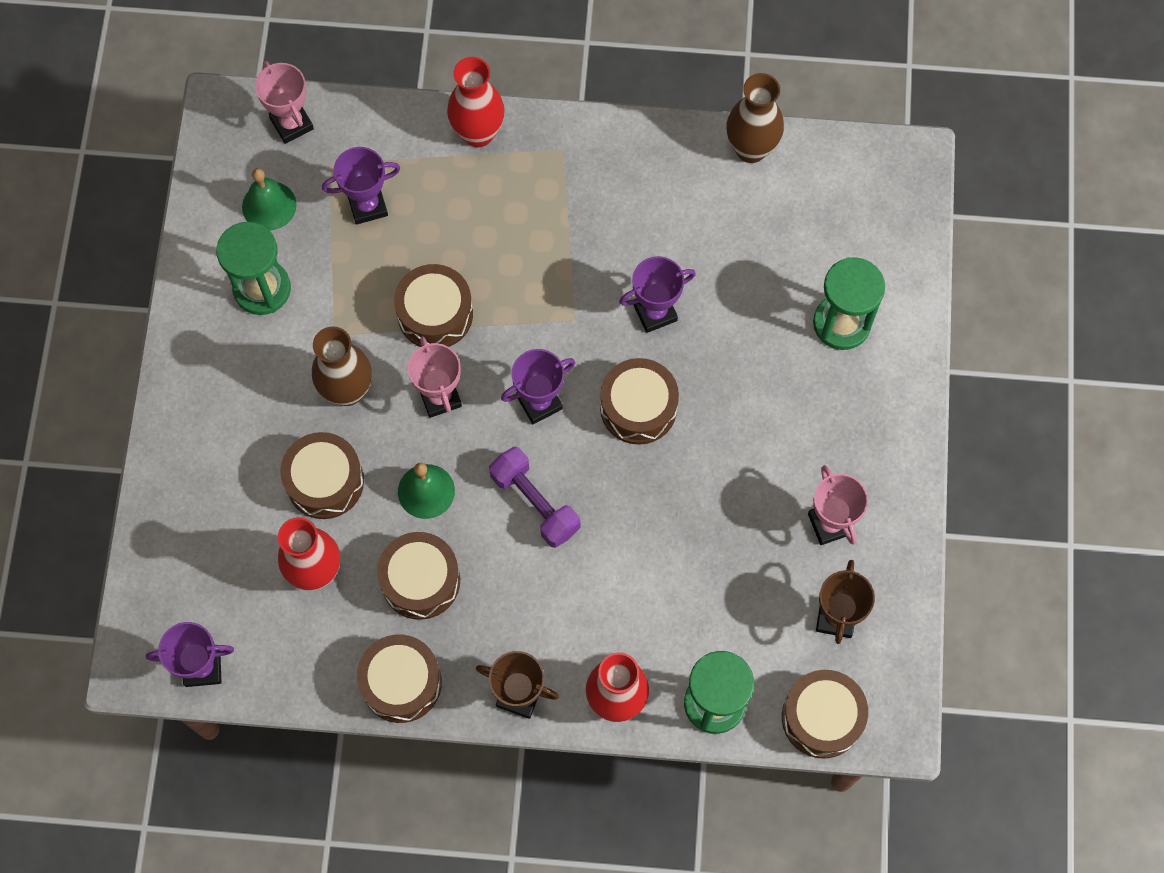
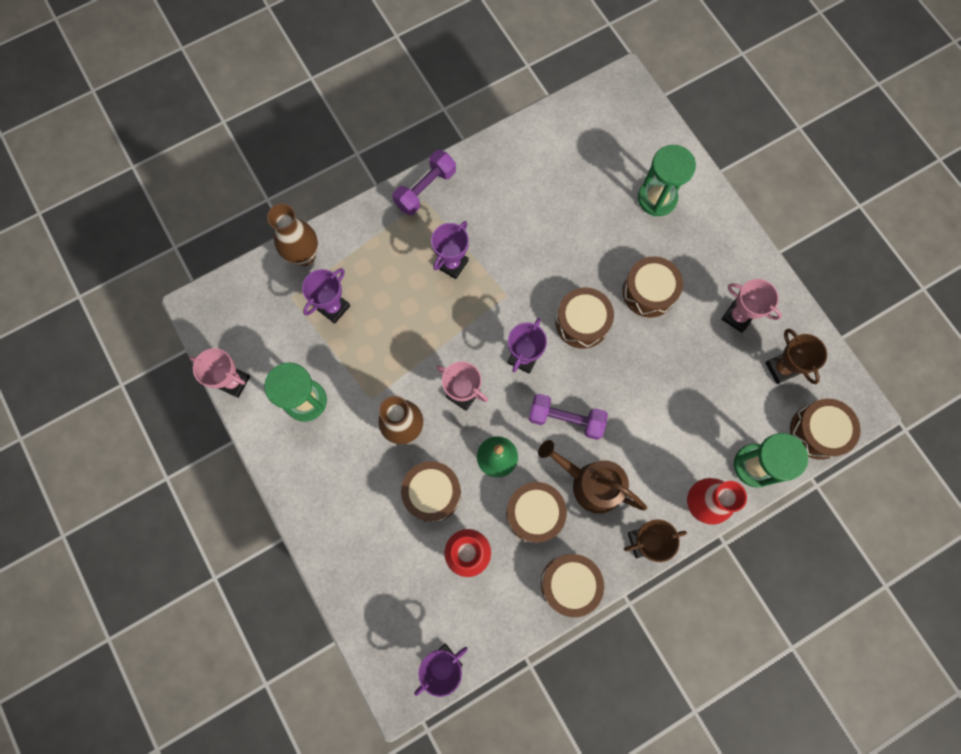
camera: 35 degrees left, 5 degrees up
(269, 205) = (272, 347): green bell -> none
(291, 124) = (249, 288): pink trophy -> pink trophy (233, 382)
(435, 314) = (423, 346): brown drum -> brown drum (649, 292)
(478, 133) = (368, 222): red vase -> none
(509, 593) = (591, 484): none -> brown watering can
(572, 137) = (425, 189): none -> purple dumbbell
(655, 312) = (549, 260): purple trophy -> purple trophy (452, 264)
(751, 149) = (532, 131): brown vase -> brown vase (304, 255)

